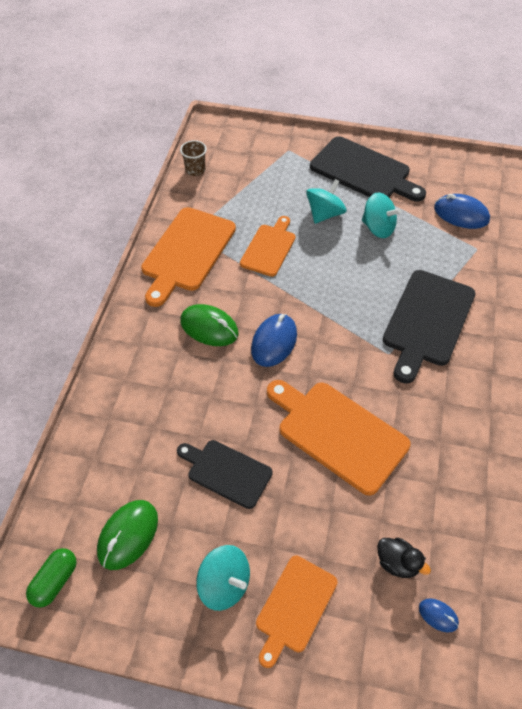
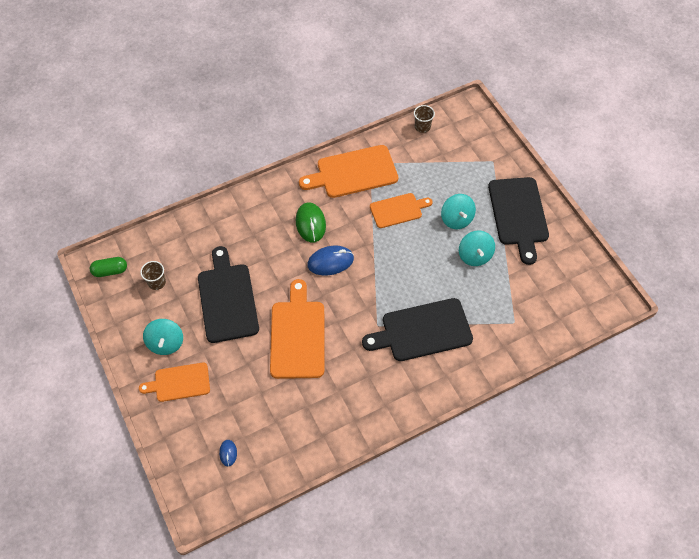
camera: 50 degrees right, 5 degrees up
(128, 535) = (157, 282): green mouse -> brown cup
(226, 472) = (227, 299): black cutting board -> black cutting board, size x1.61
(324, 214) = (456, 219): turquoise spinning top -> turquoise spinning top turned 75 degrees clockwise
(397, 563) = (242, 415): black duck -> none
(461, 214) = (537, 295): blue mouse -> none

